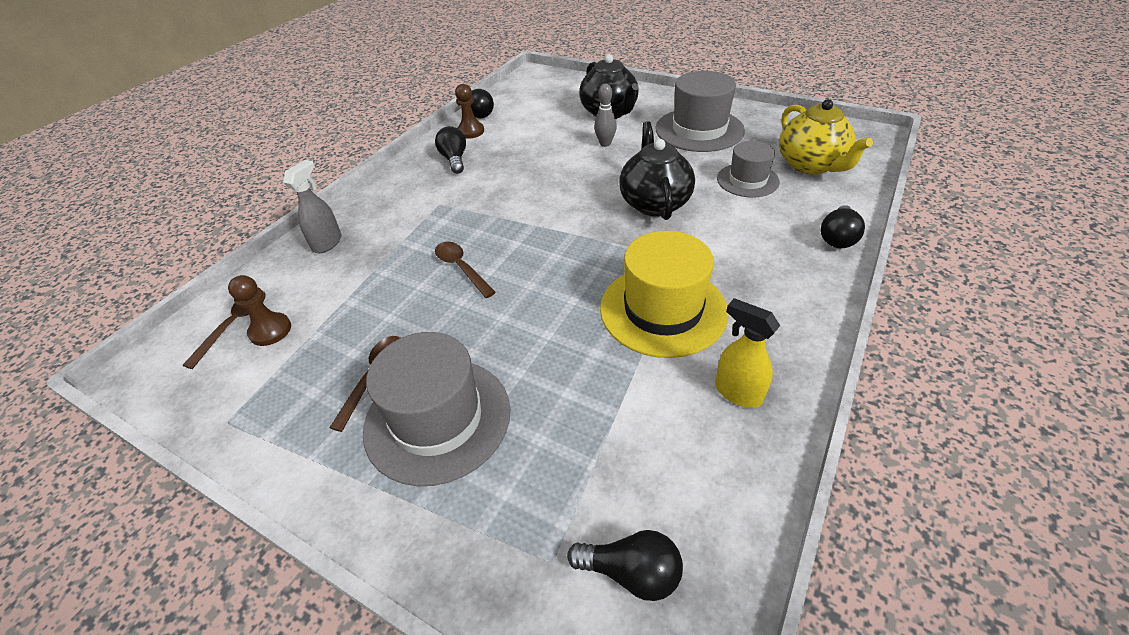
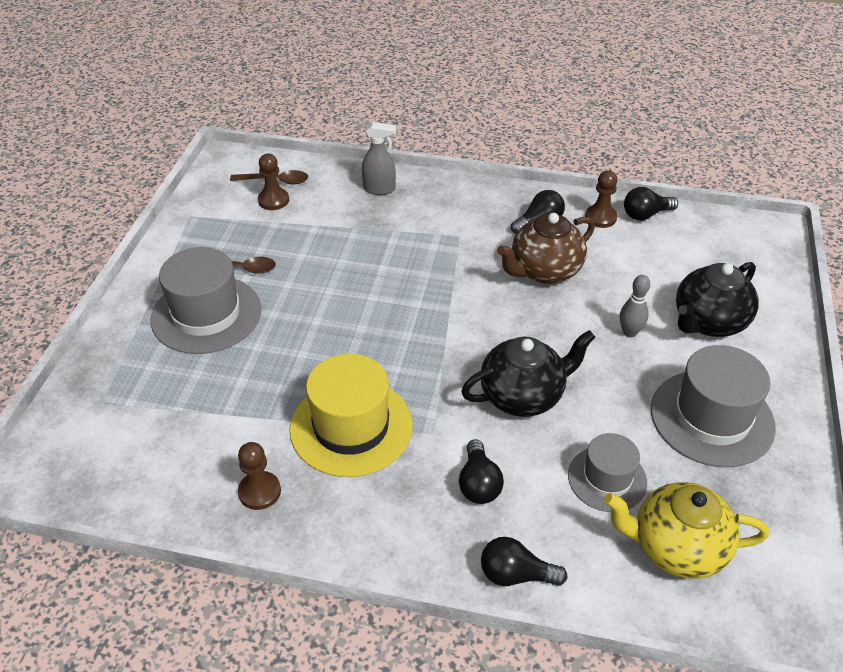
camera: 70 degrees right, 0 degrees up
(461, 268) = (371, 278): brown spoon -> none
(515, 168) = (544, 271): none -> brown teapot
(631, 572) = (97, 444): black light bulb -> black light bulb (478, 483)
(737, 392) = (259, 491): yellow spray bottle -> brown pawn
(811, 165) = (676, 547): yellow teapot -> yellow teapot turned 45 degrees clockwise

